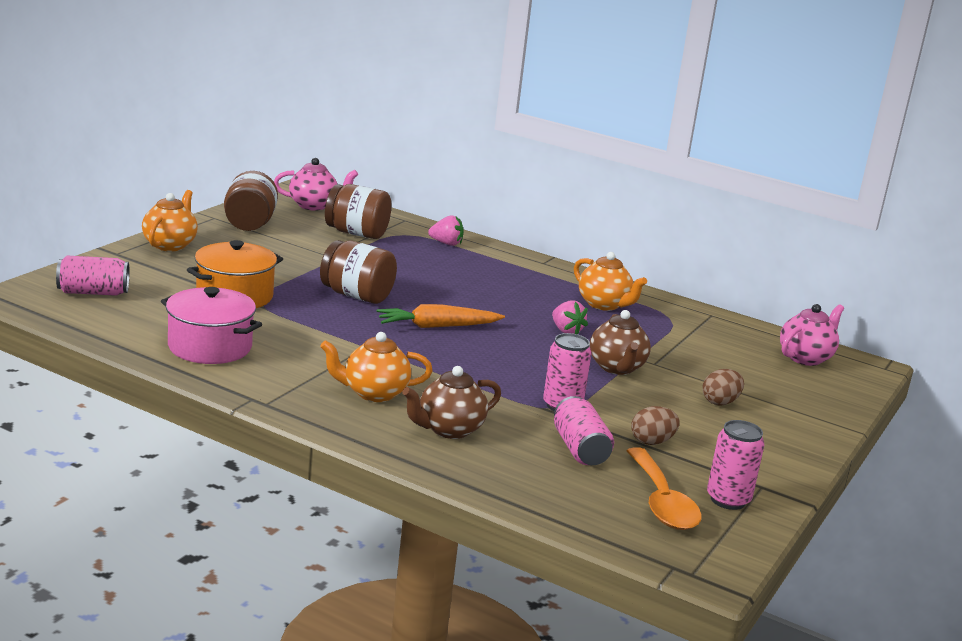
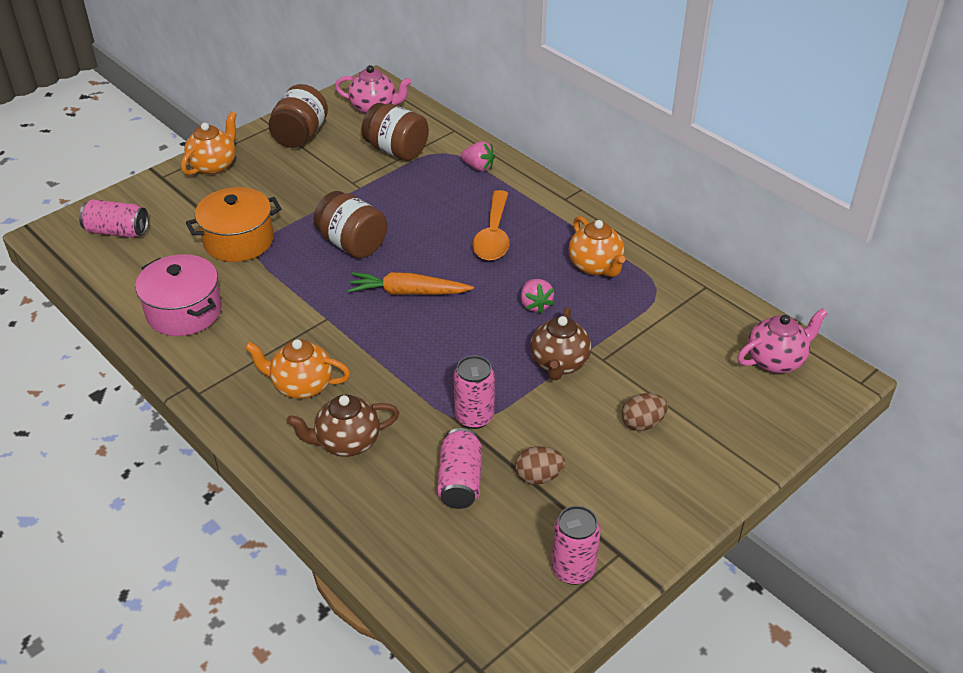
camera: 20 degrees right, 20 degrees up
(662, 502) = (503, 565): orange spoon -> orange spoon (493, 236)

